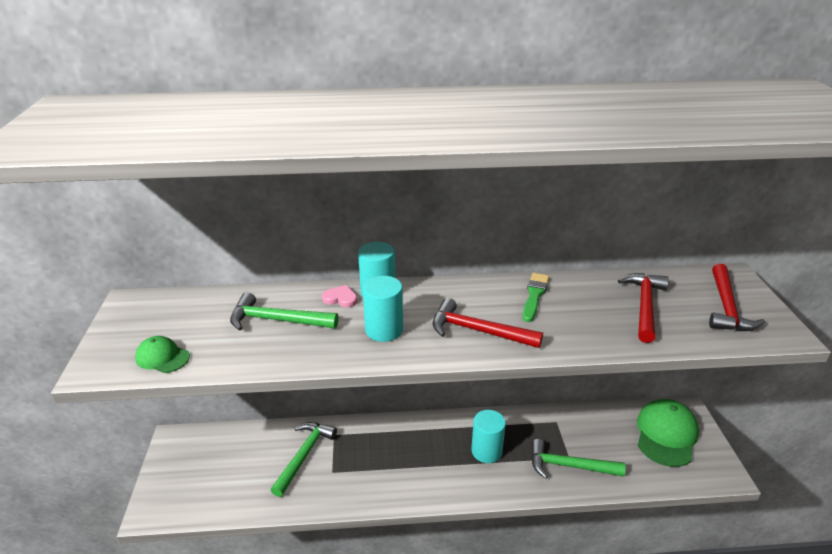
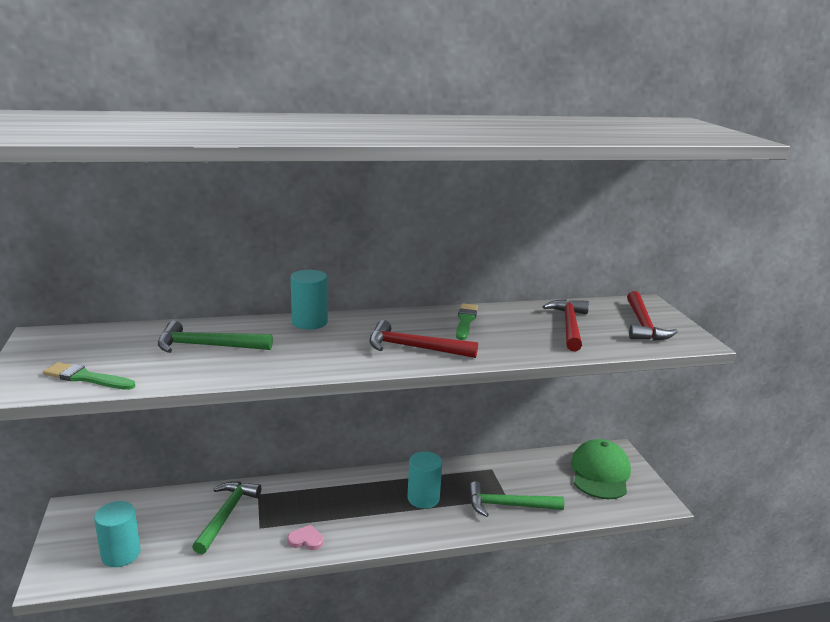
camera: 10 degrees left, 10 degrees down
(162, 357) = (86, 378): green cap -> green brush
(340, 298) = (271, 328): pink heart -> pink heart (306, 540)
(384, 330) = (320, 350): turquoise cylinder -> turquoise cylinder (121, 554)

